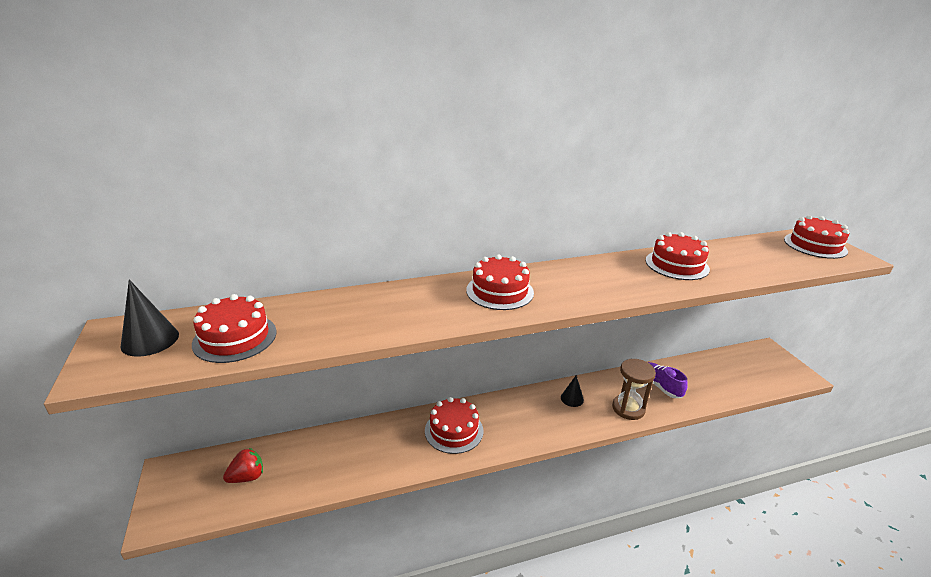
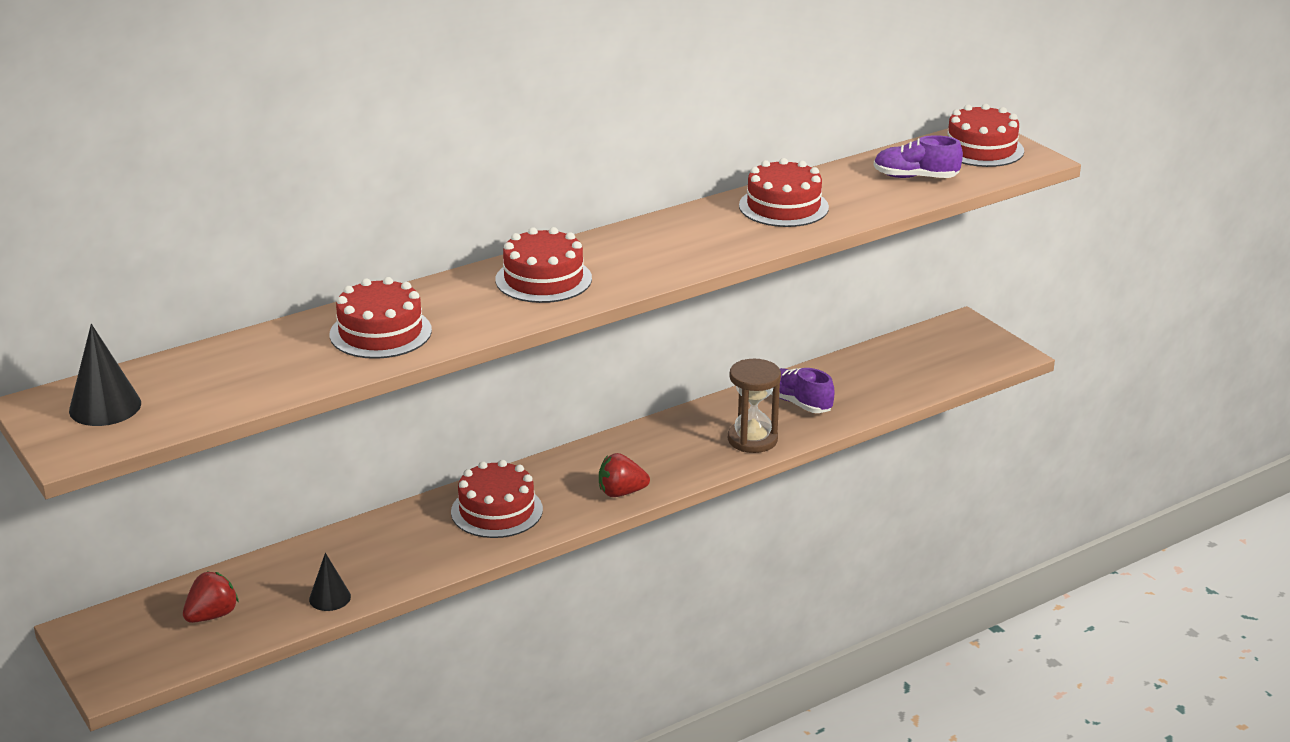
camera: 15 degrees left, 0 degrees up
(235, 338) = (217, 387): red cake -> red cake (380, 332)
(536, 433) = (621, 492): none -> red strawberry
(572, 398) = (665, 441): black cone -> black cone (330, 598)
(770, 258) = (915, 177): none -> purple shoe

